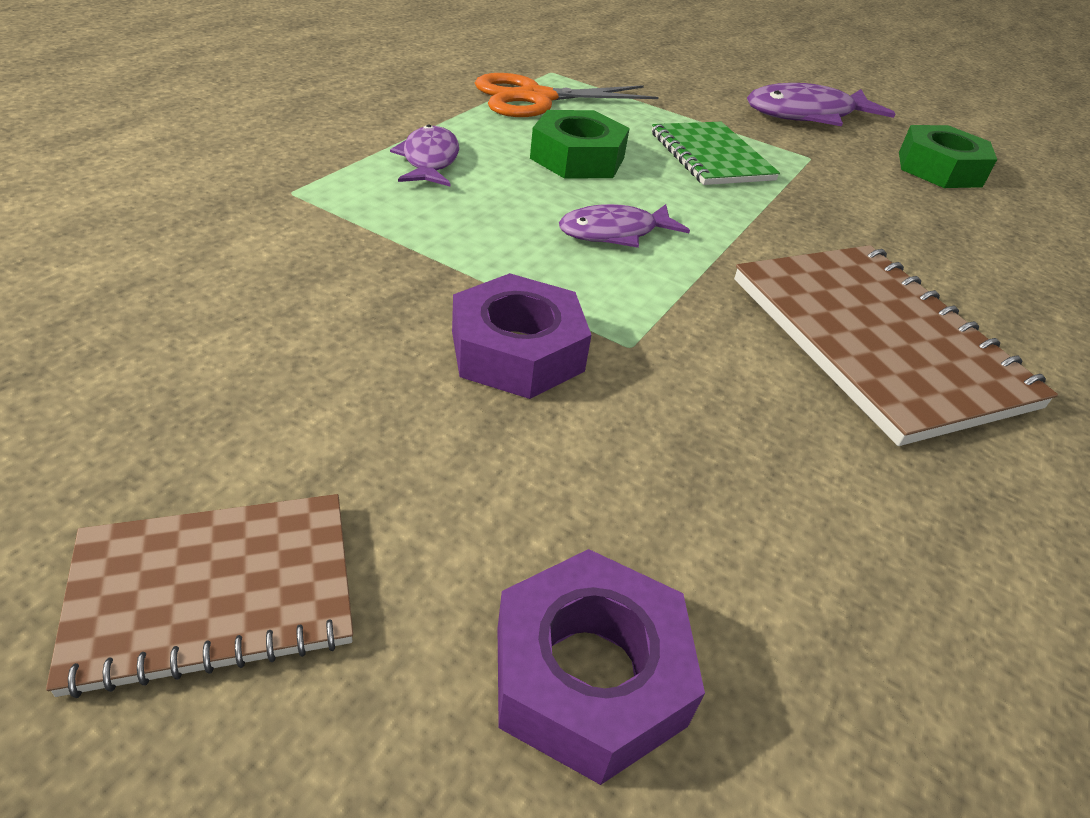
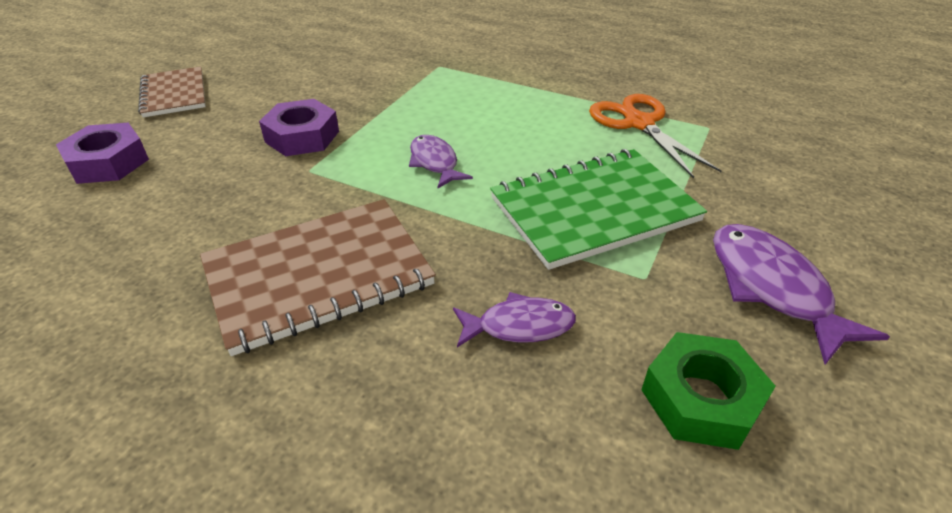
camera: 90 degrees right, 0 degrees up
(429, 160) = (499, 95): purple fish -> purple fish (519, 326)
(577, 158) = (541, 145): green nut -> none
(711, 156) = (594, 209): green notebook -> green notebook, size x1.62

